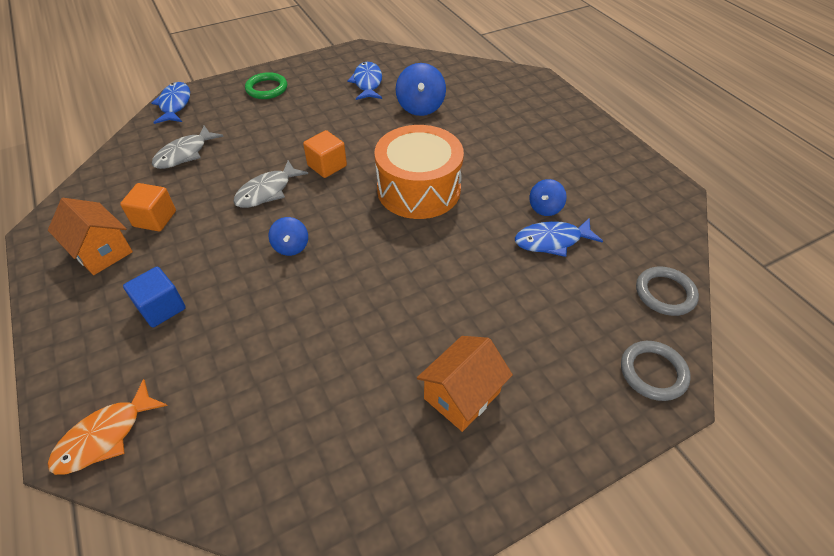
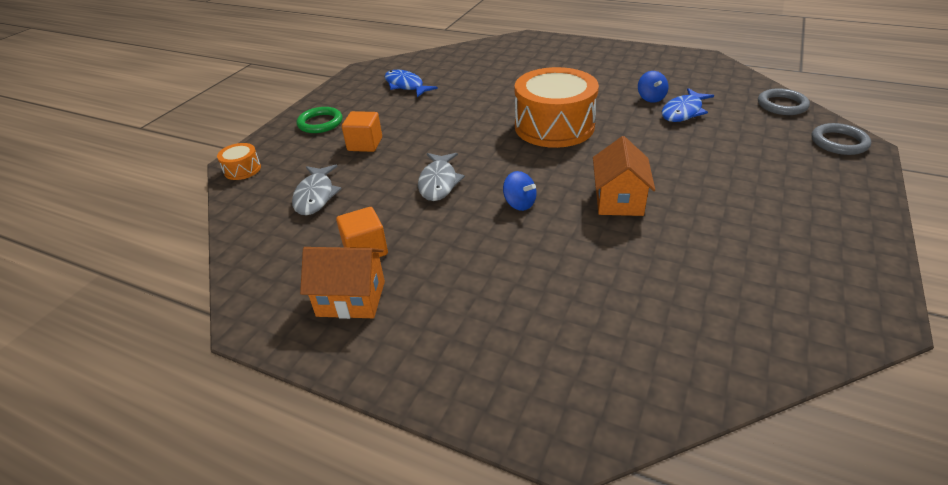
camera: 35 degrees left, 10 degrees down
(105, 436) = (586, 407): orange fish -> none
(161, 308) = (480, 299): blue cube -> none
(175, 104) = (242, 169): blue fish -> orange drum
(327, 166) = (461, 145): orange cube -> orange cube (365, 144)
(420, 107) = (473, 83): blue spinning top -> none
(462, 395) = (772, 213): orange house -> orange house (618, 200)

